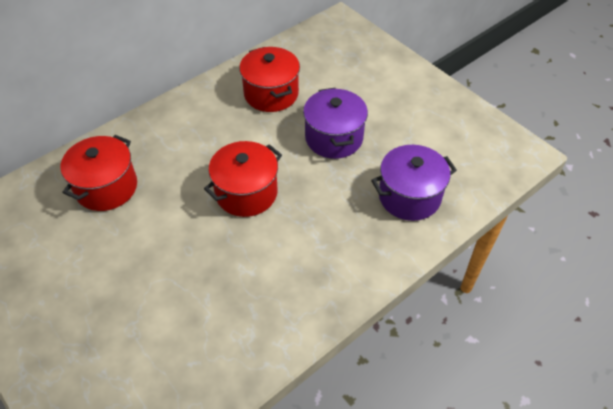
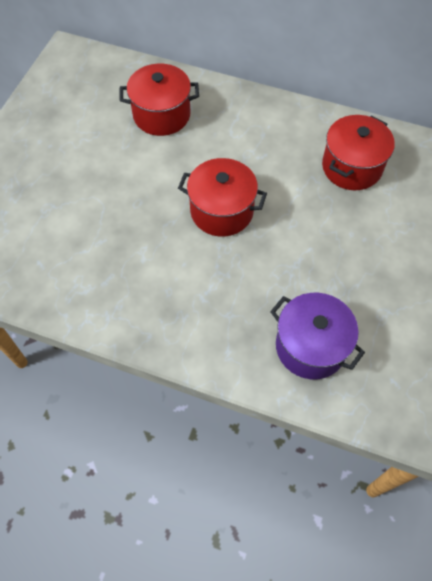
camera: 60 degrees right, 10 degrees up
(334, 138) = (336, 246): purple pot -> none

